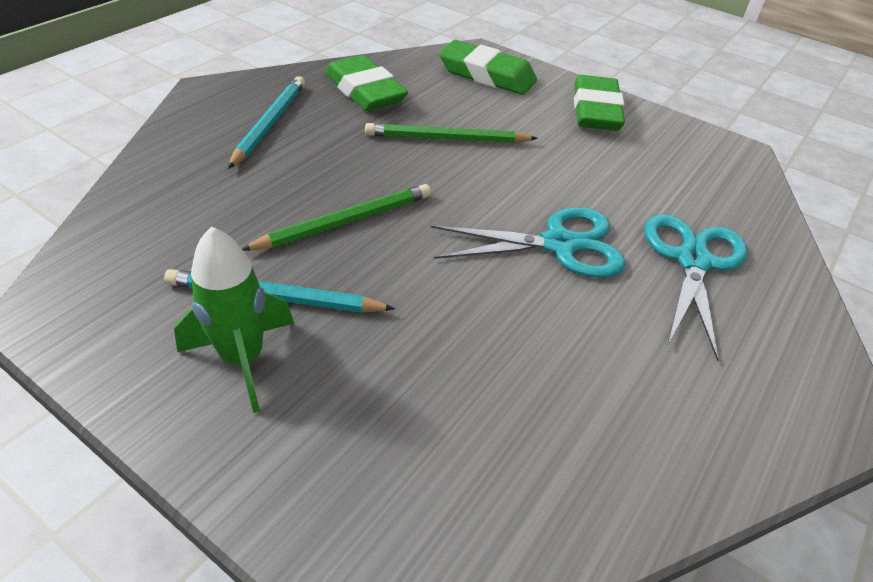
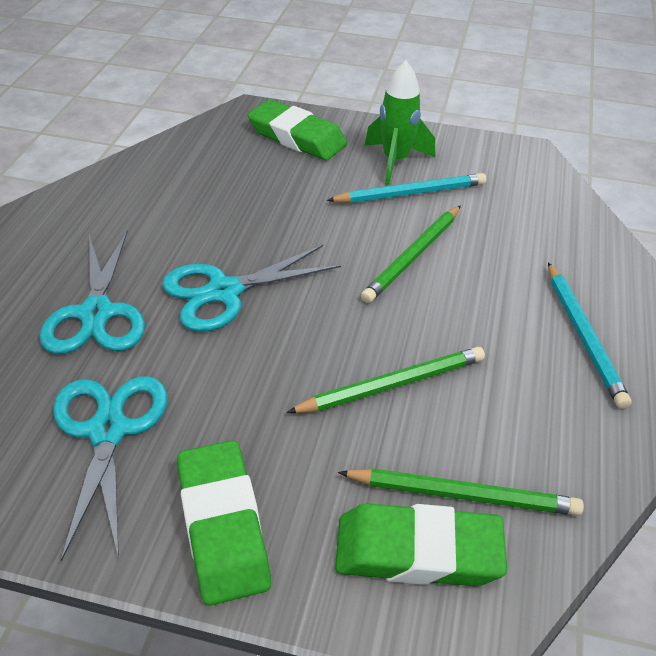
camera: 160 degrees right, 0 degrees up
(365, 91) = (545, 433): green eraser -> green eraser (297, 137)
(444, 84) = (462, 495): none -> green pencil
(672, 171) = (108, 431): none -> turquoise scissors

